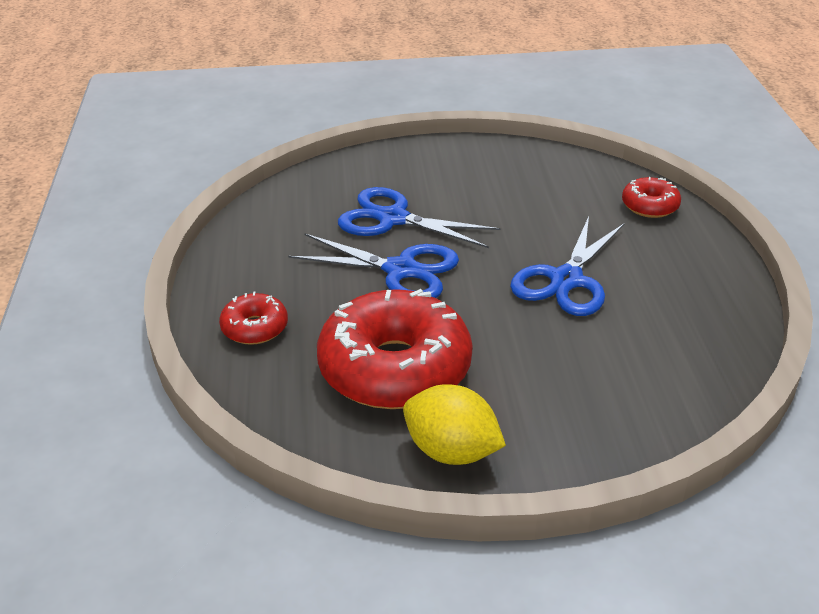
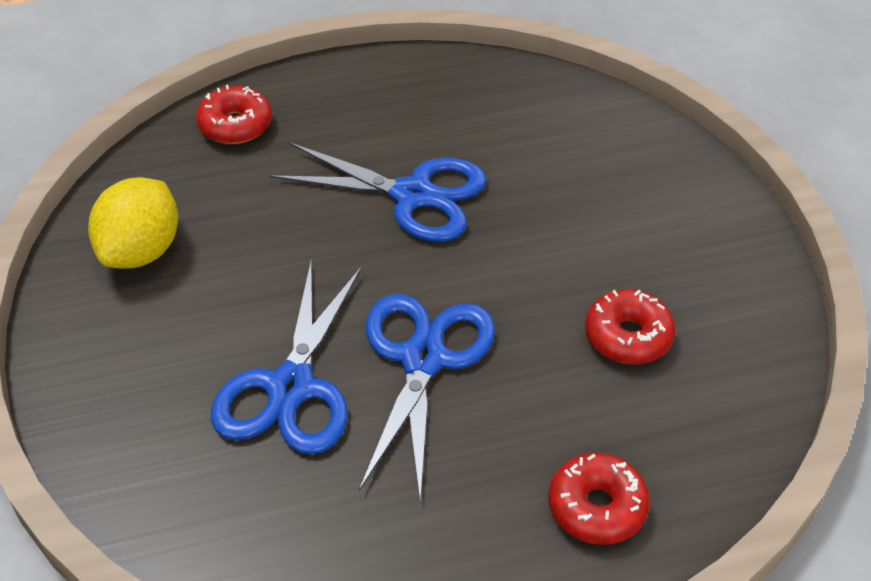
camera: 100 degrees left, 10 degrees up
(395, 368) = (628, 336): red donut -> red donut, size x0.46
(451, 451) = (740, 271): yellow lemon -> yellow lemon (141, 251)

